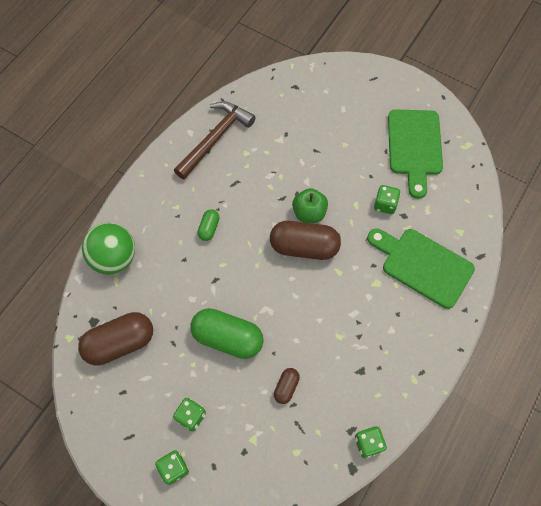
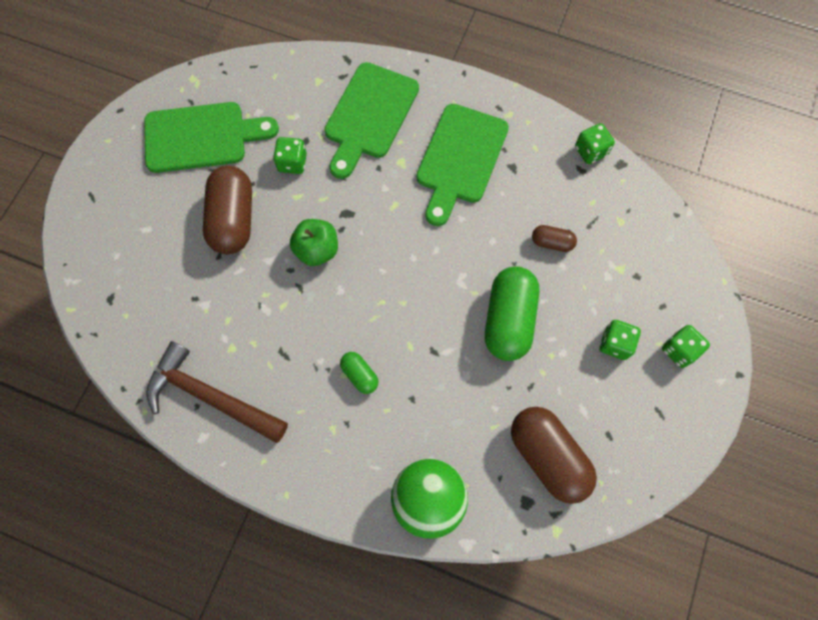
camera: 100 degrees left, 5 degrees up
(209, 228) = (360, 375): green capsule -> green capsule turned 45 degrees clockwise
(304, 247) = (367, 249): brown capsule -> brown capsule (233, 219)
(373, 329) = (460, 159): none -> green cutting board

